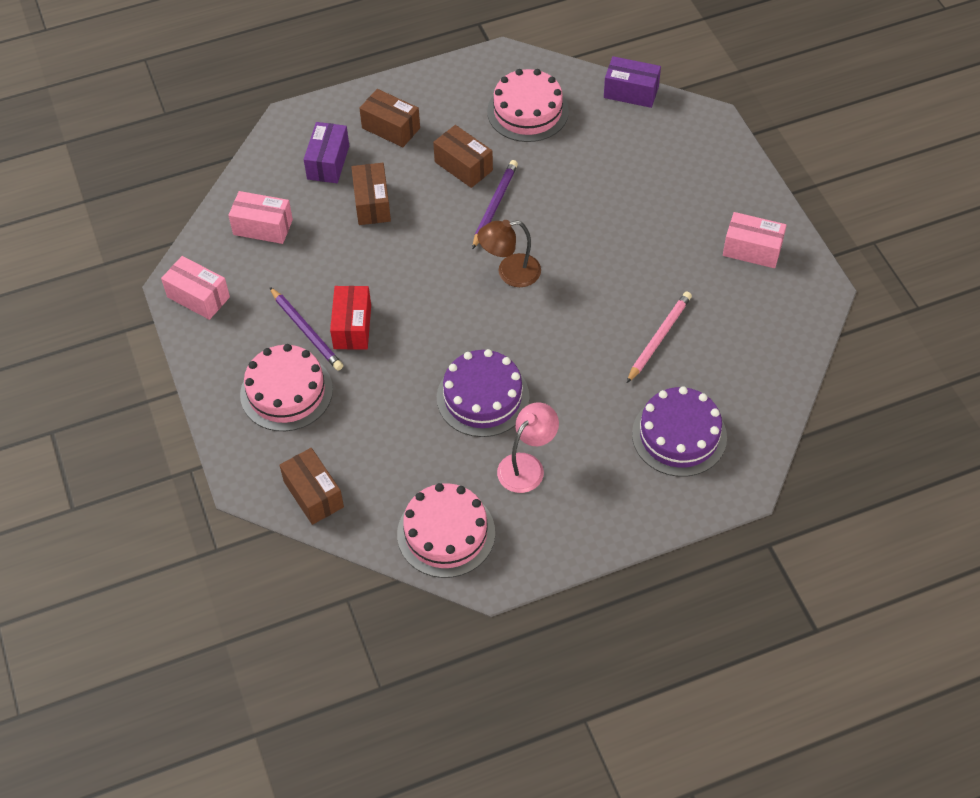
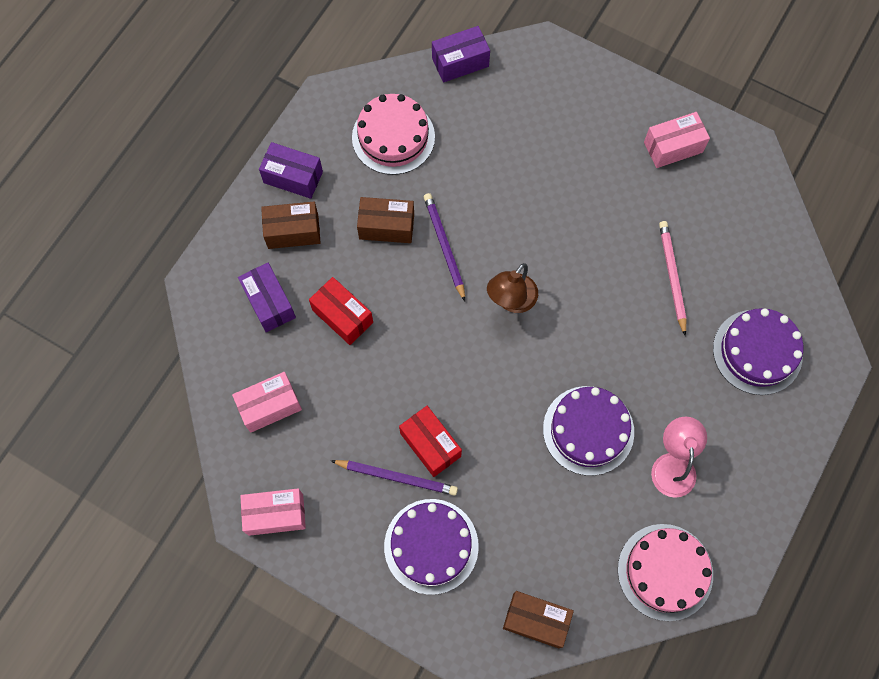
camera: 40 degrees left, 15 degrees up
(286, 392) = (431, 546): pink cake -> purple cake
(372, 203) = (342, 316): brown box -> red box
(426, 94) = (293, 177): none -> purple box

